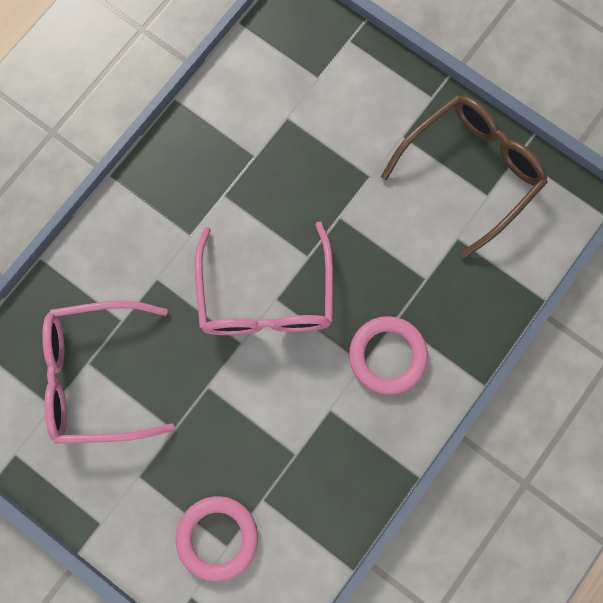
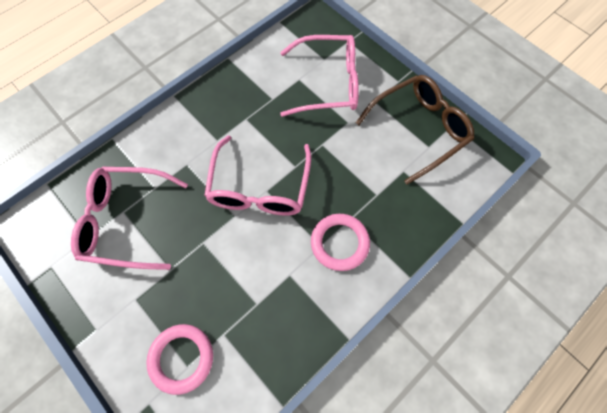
camera: 10 degrees right, 10 degrees down
(331, 118) = (328, 83): none -> pink glasses

